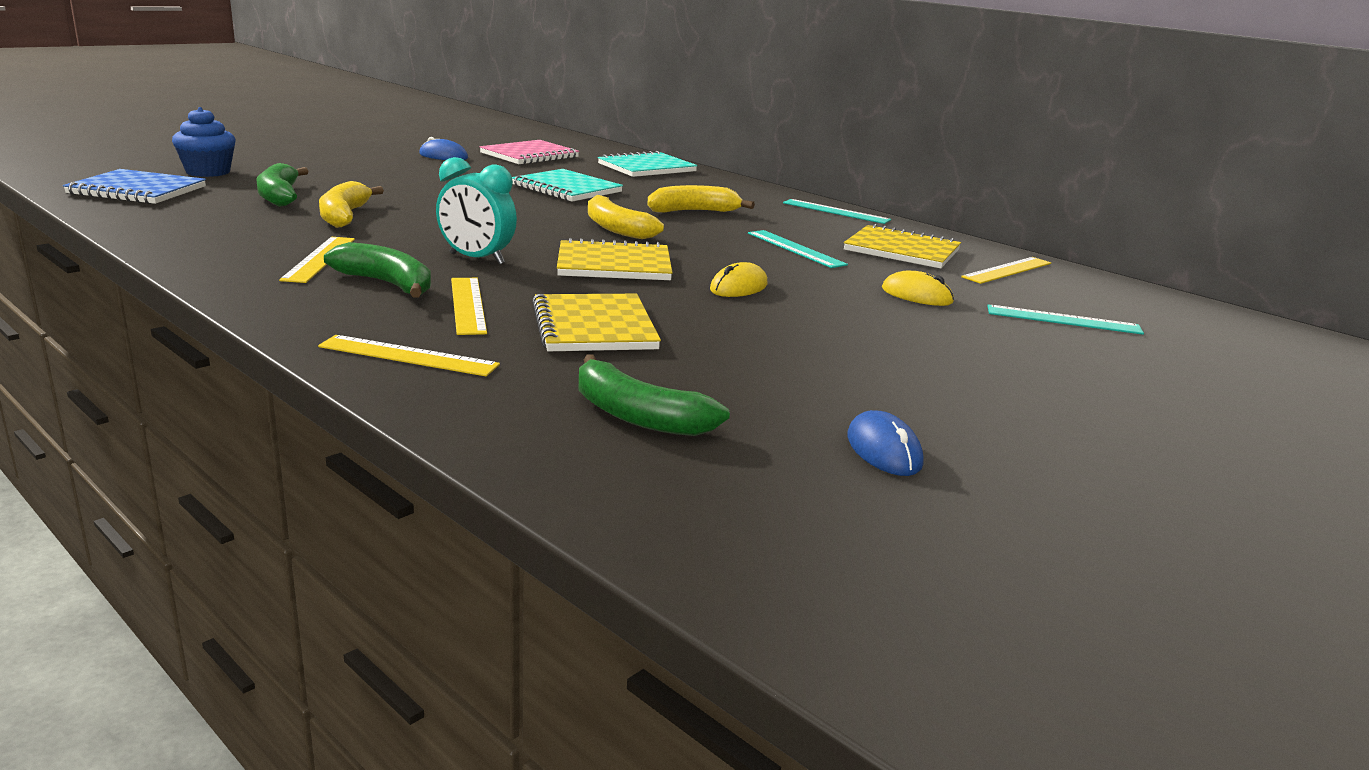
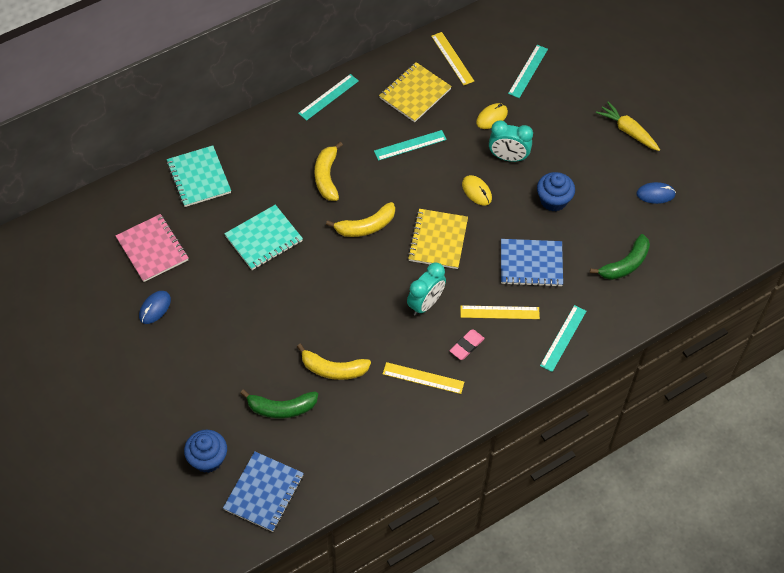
camera: 75 degrees left, 35 degrees up
(387, 284) = (467, 346): green banana -> pink eraser
(408, 356) = (563, 338): yellow ruler -> turquoise ruler
(594, 327) = (531, 264): yellow notebook -> blue notebook
(768, 343) = (553, 200): none -> blue cupcake
(839, 307) = (508, 157): none -> turquoise clock
(1040, 413) = (628, 131): none -> yellow carrot

